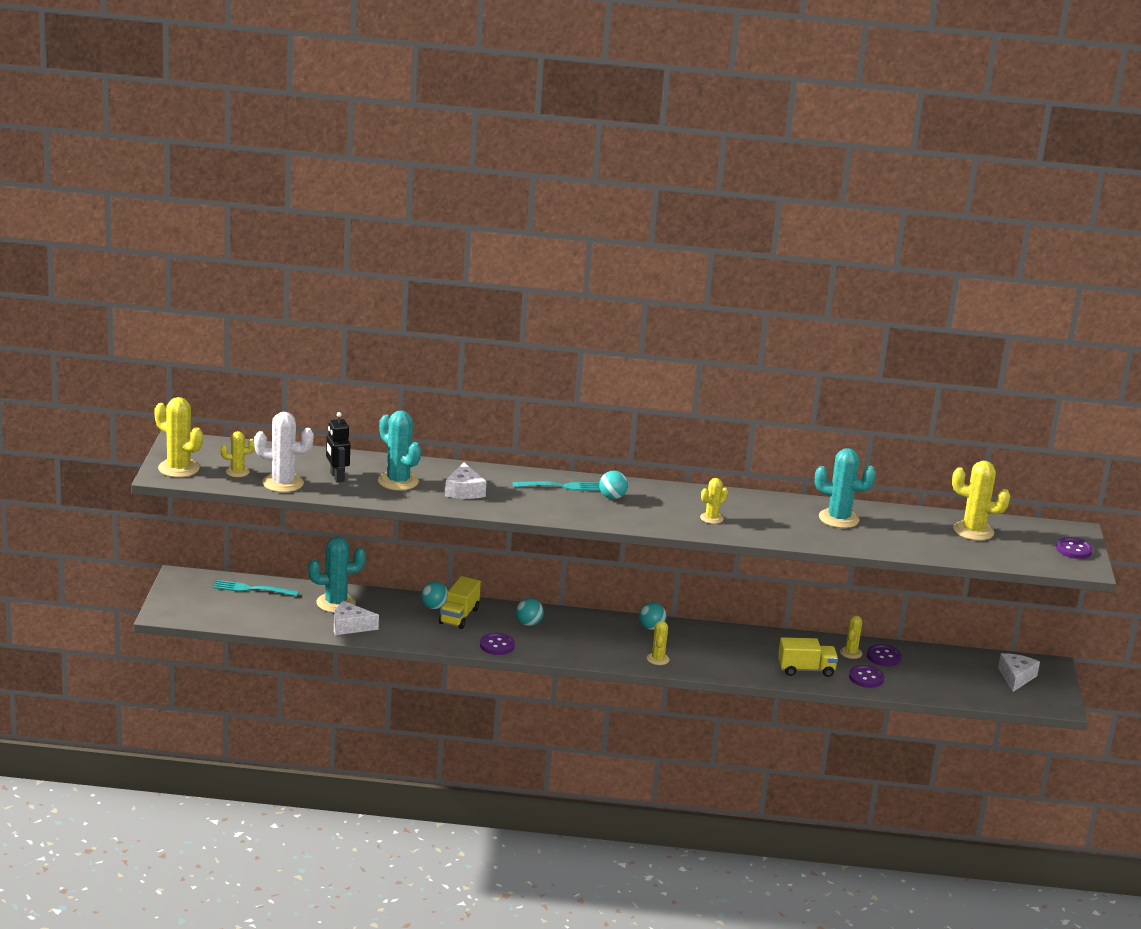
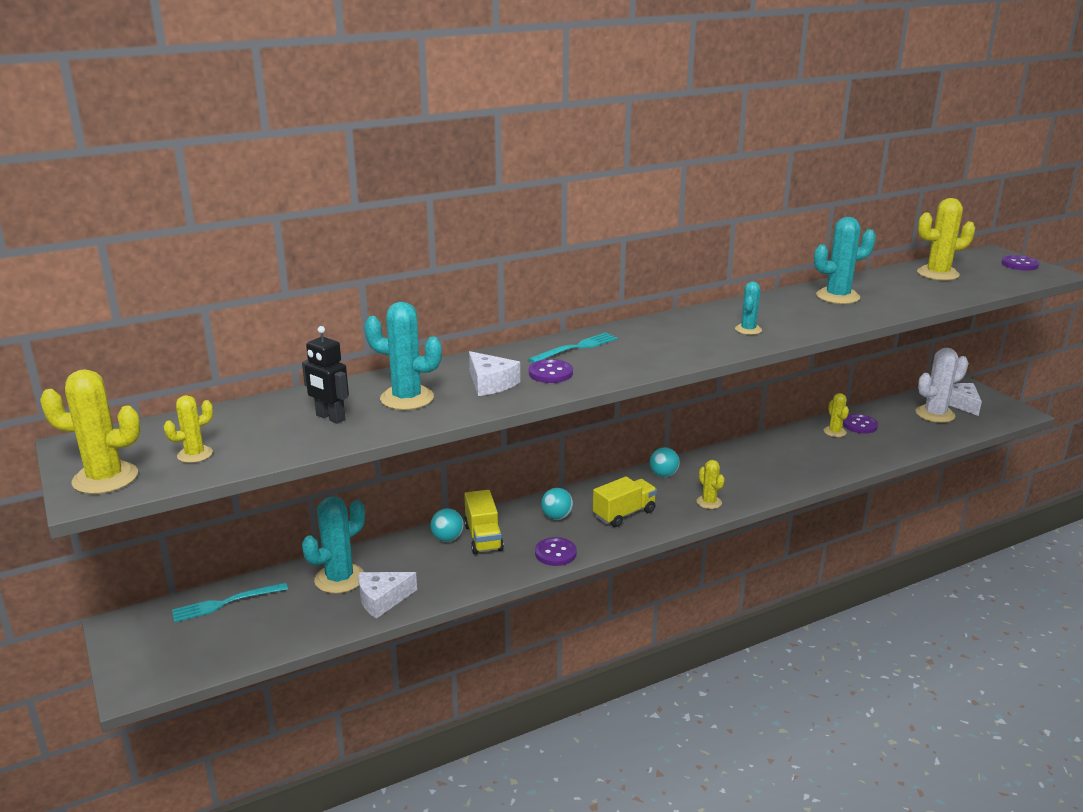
camera: 30 degrees left, 0 degrees up
(283, 483) = (270, 447): white cactus -> white cactus (935, 414)
(612, 497) = (637, 341): turquoise ball -> none
(711, 518) = (748, 330): yellow cactus -> turquoise cactus
(806, 670) = (828, 460): yellow truck -> yellow truck (624, 514)
(866, 678) = (876, 448): purple button -> purple button (550, 373)

